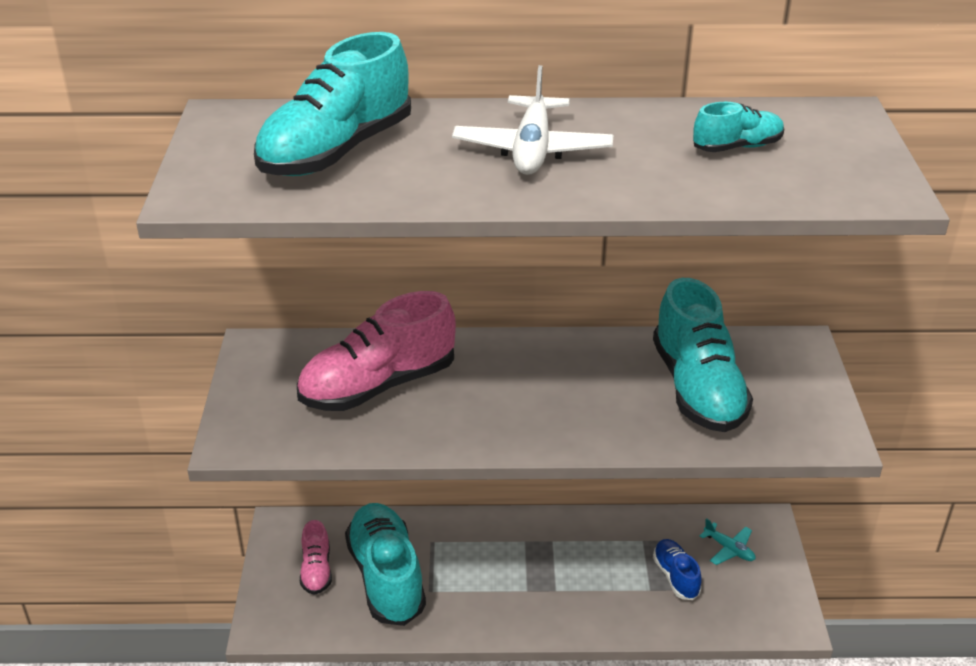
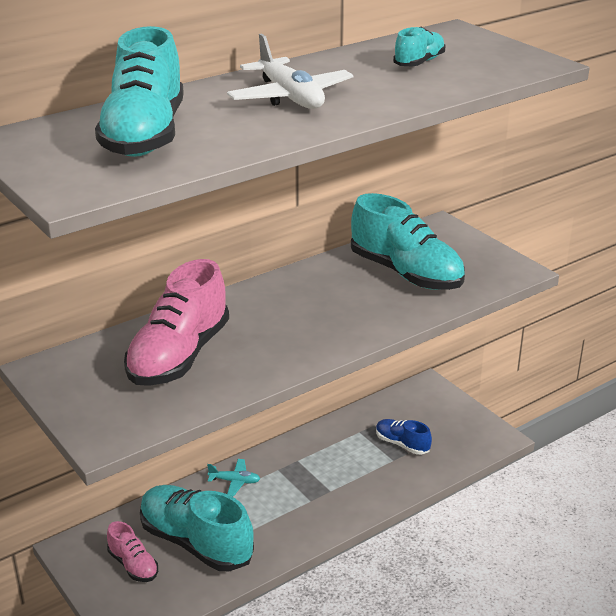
camera: 35 degrees left, 5 degrees down
(729, 549) = (420, 412): turquoise plane -> turquoise plane (235, 481)

